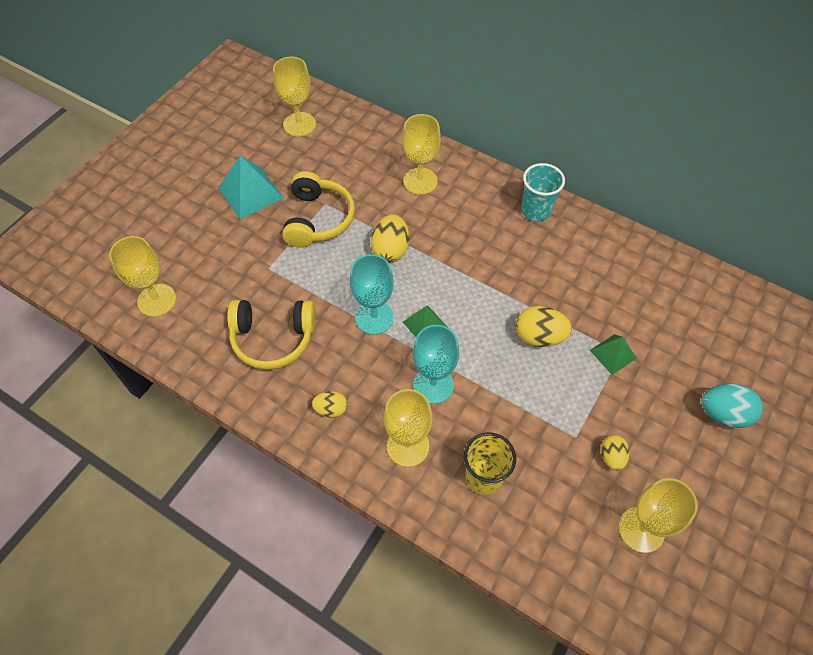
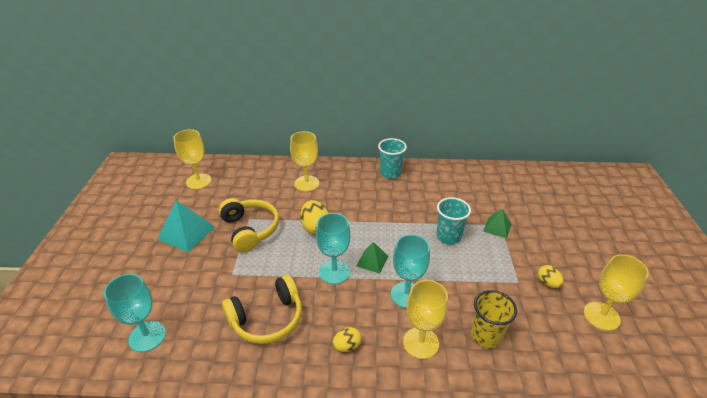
camera: 30 degrees left, 20 degrees down
(156, 300) = (147, 336): yellow goblet -> turquoise goblet
(539, 337) = (448, 236): yellow egg -> turquoise cup
(723, 414) = (580, 231): turquoise egg -> none

